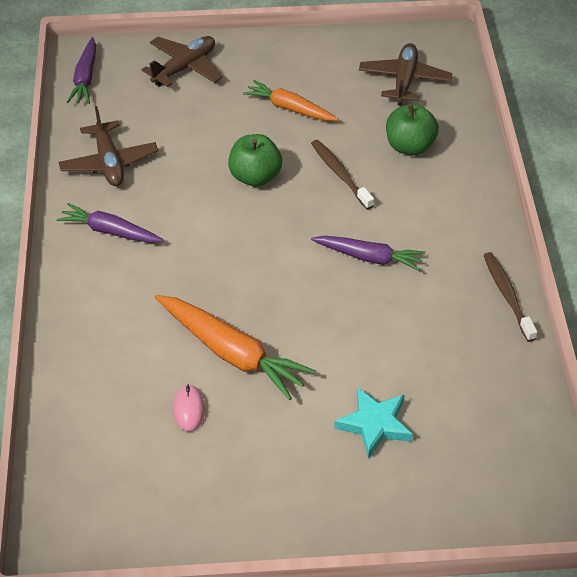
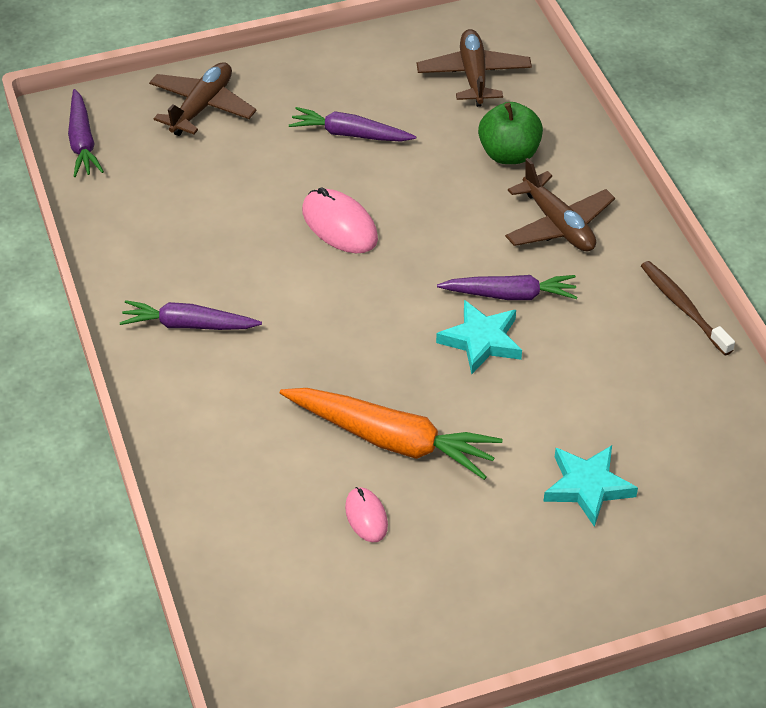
camera: 15 degrees left, 0 degrees up
(109, 163) = (154, 241): brown plane -> brown plane (558, 225)
(255, 177) = (339, 225): green apple -> pink mouse
(290, 108) = (350, 134): orange carrot -> purple carrot
(332, 289) = (481, 340): none -> turquoise star
(340, 174) = (439, 203): brown toothbrush -> none

